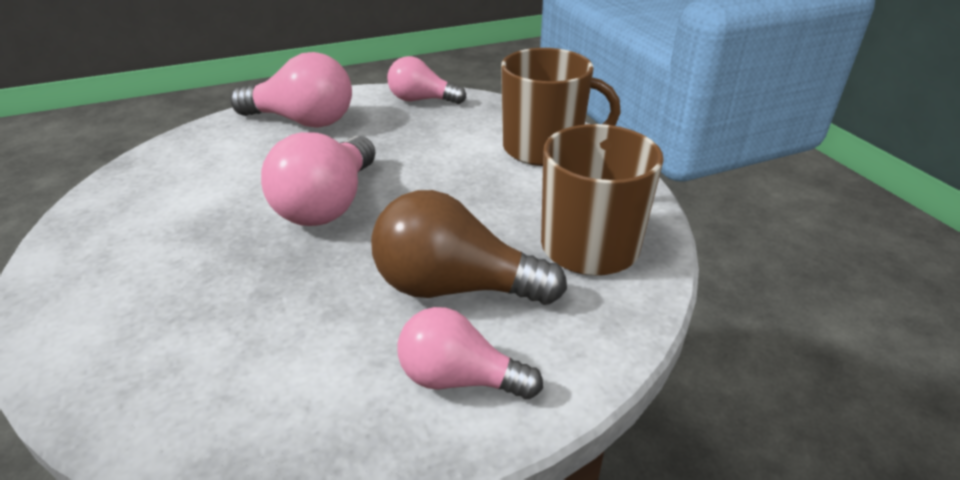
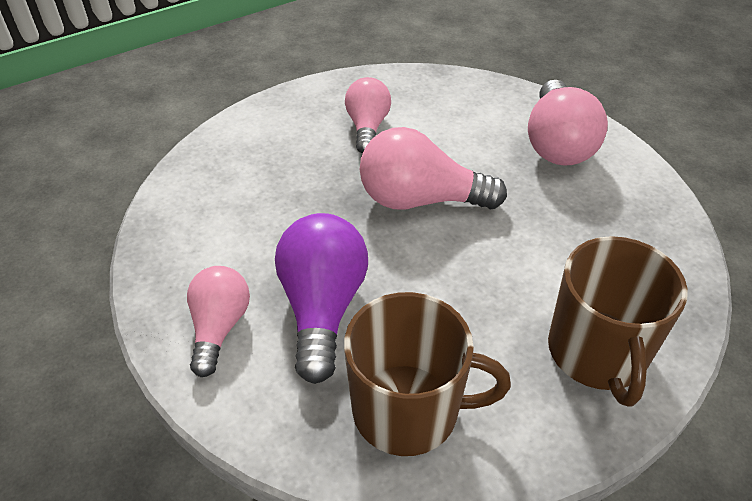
camera: 80 degrees right, 10 degrees up
(422, 100) = (657, 220): pink light bulb -> pink light bulb (367, 127)
(455, 287) = (322, 308): brown light bulb -> purple light bulb

